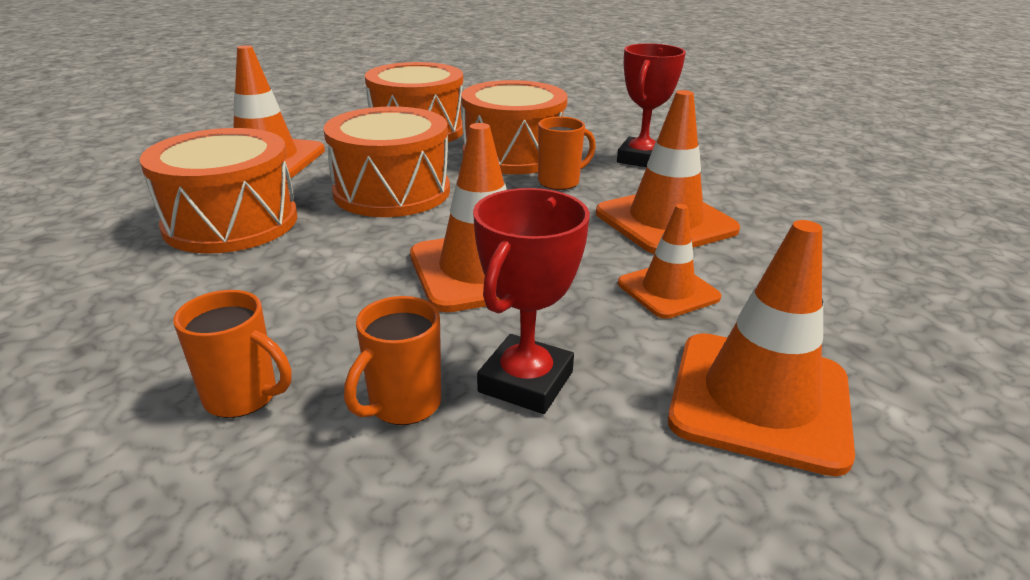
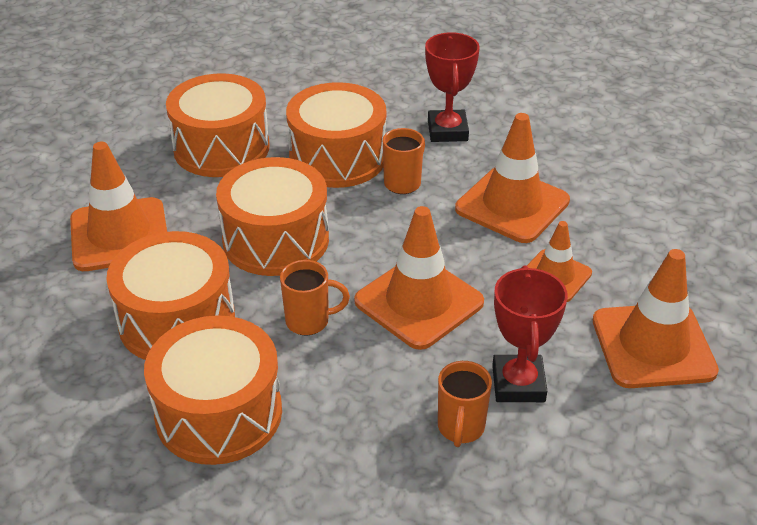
camera: 25 degrees left, 10 degrees up
(166, 301) = (219, 413): none -> orange drum
(243, 397) = (359, 462): orange mug -> orange mug (309, 321)

